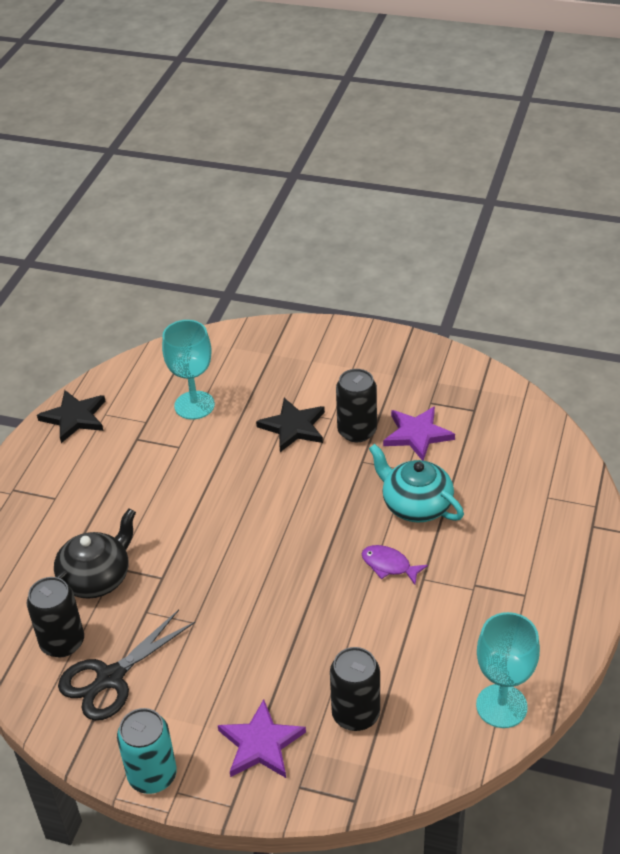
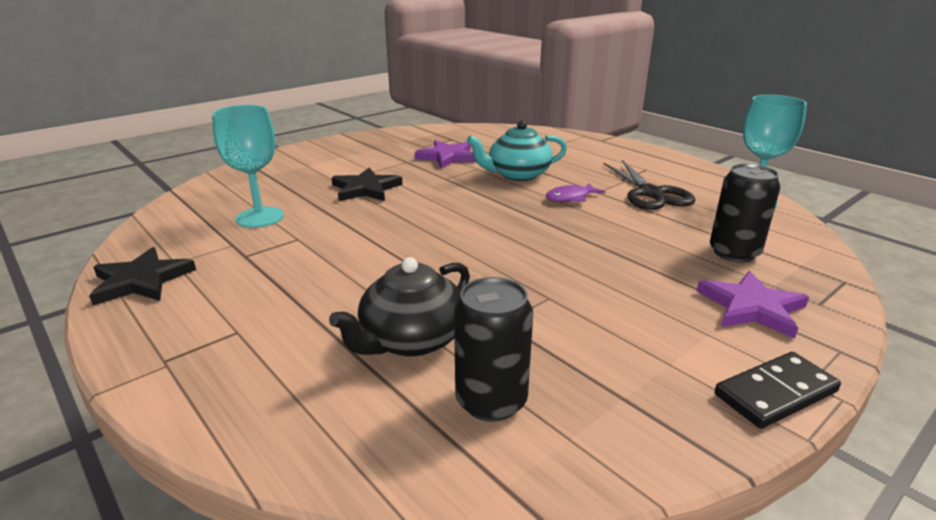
camera: 60 degrees left, 15 degrees down
(96, 578) = (411, 340): black teapot -> black teapot turned 120 degrees counterclockwise
(110, 678) = (588, 378): black scissors -> black scissors (650, 193)
(152, 775) = (775, 393): turquoise can -> black domino
(357, 431) = (411, 171): black can -> none

